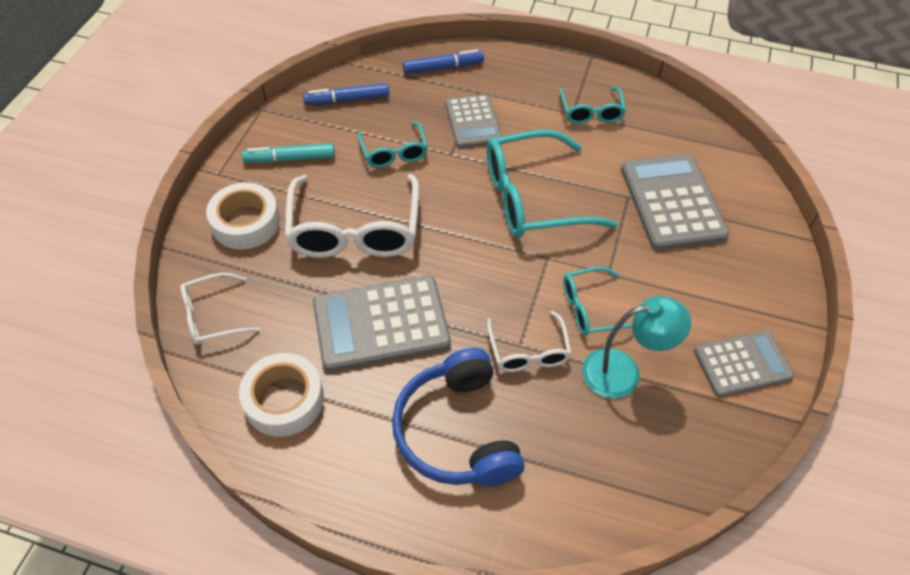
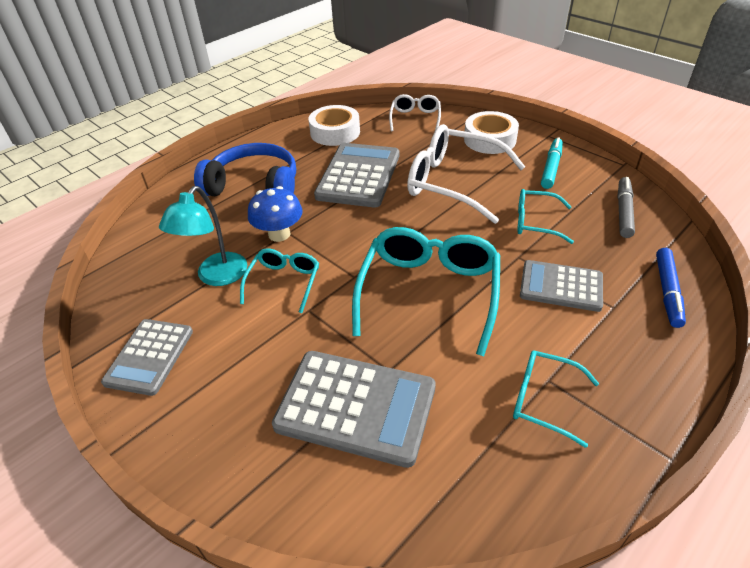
camera: 120 degrees right, 10 degrees down
(347, 100) = (624, 212): blue marker -> grey marker
(528, 351) = (279, 234): white glasses -> blue mushroom

